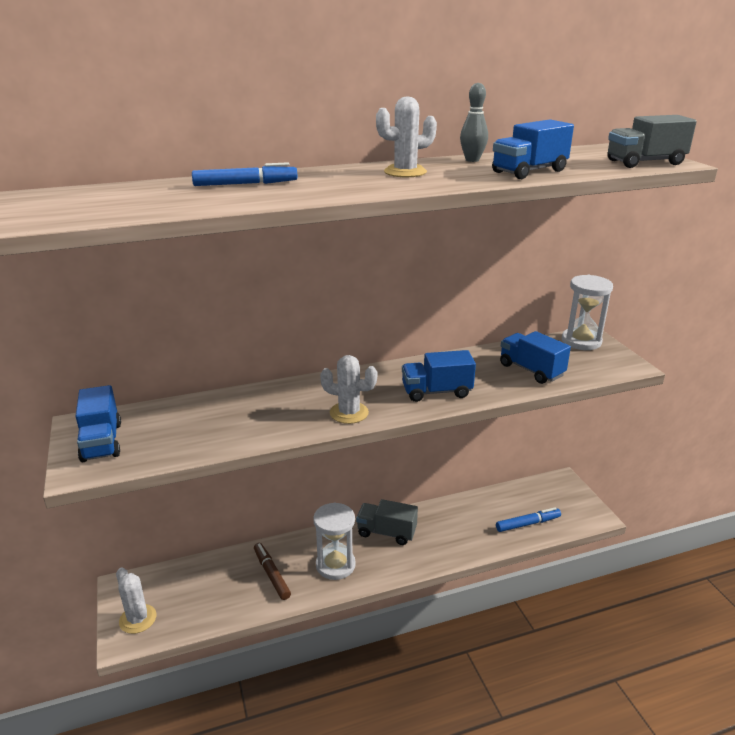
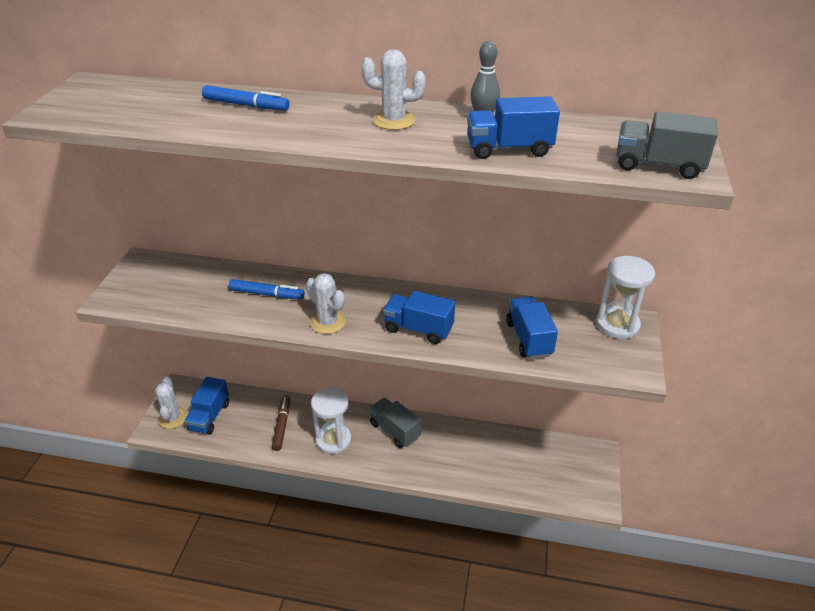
camera: 30 degrees right, 10 degrees up
(102, 442) = (141, 281): blue truck -> blue truck (209, 416)
(527, 524) = (524, 478): blue marker -> blue marker (267, 294)

